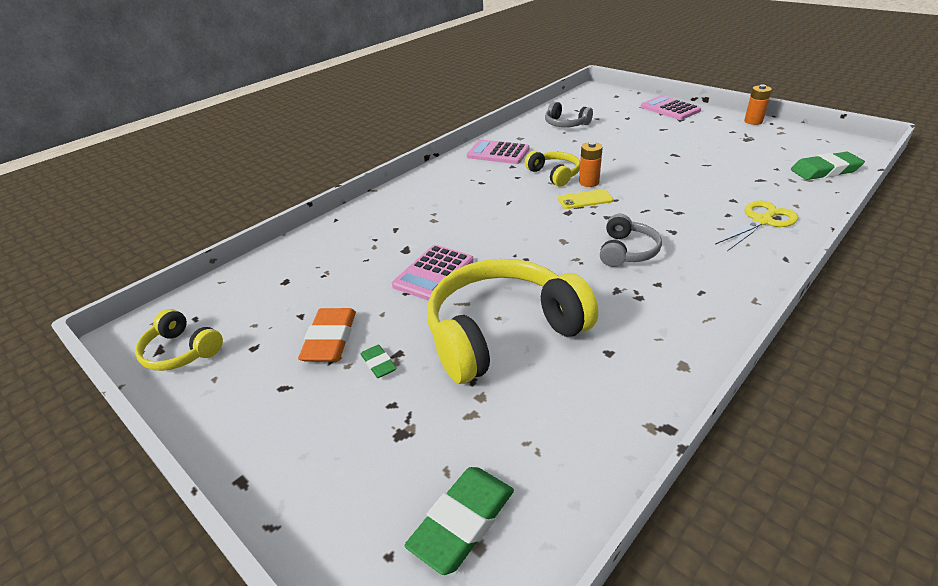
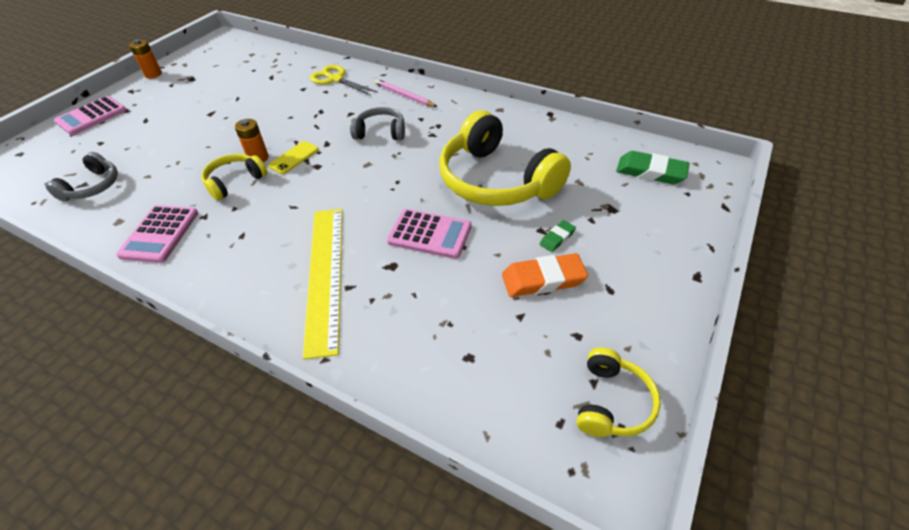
camera: 105 degrees left, 10 degrees up
(414, 218) = (324, 275): none -> yellow ruler
(585, 199) = (294, 158): yellow phone -> yellow phone turned 60 degrees clockwise
(721, 273) = (404, 96): none -> pink pencil
(825, 170) = (261, 53): green eraser -> none

